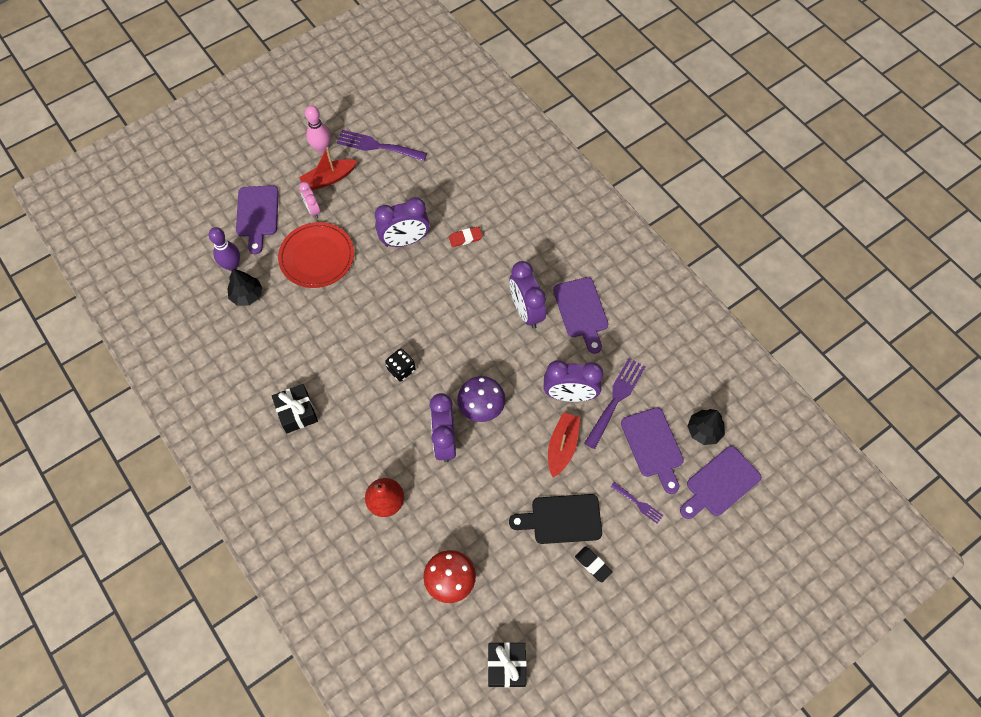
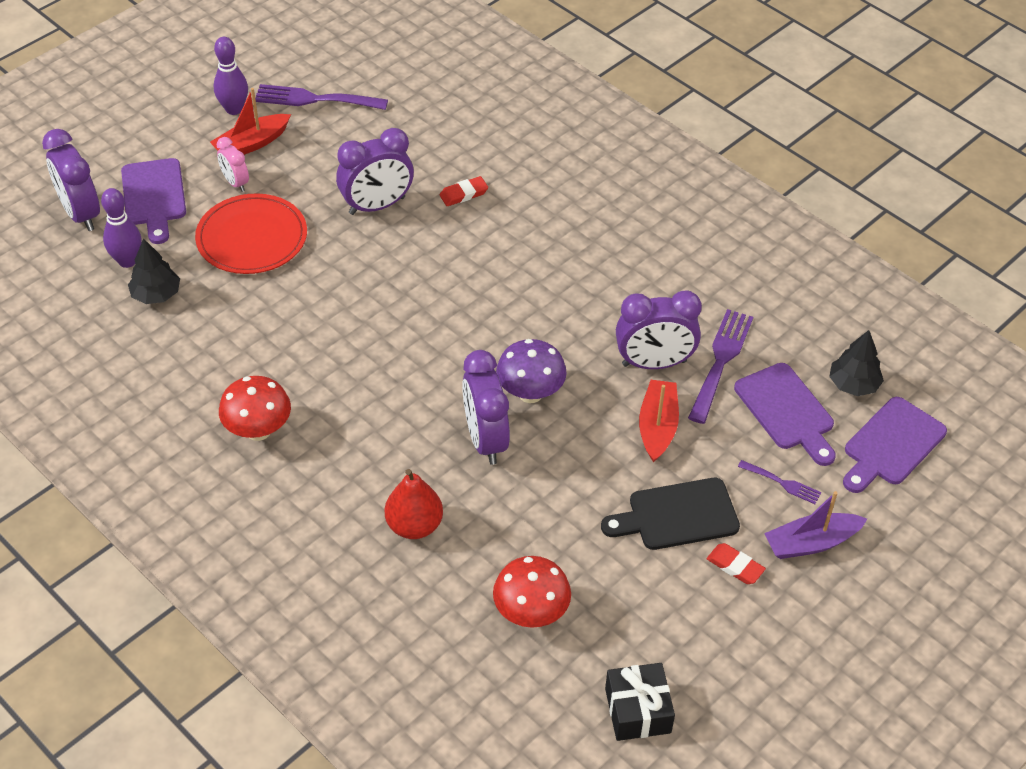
camera: 10 degrees left, 15 degrees down
(297, 412) = (258, 430): black gift -> red mushroom
(321, 148) = (234, 109): pink bowling pin -> purple bowling pin
(401, 369) = (403, 360): black dice -> none
(526, 311) = (569, 271): purple clock -> purple clock (81, 214)
(581, 311) = (647, 262): purple cutting board -> none
(593, 565) = (735, 566): black eraser -> red eraser
(648, 554) = (811, 543): none -> purple boat

